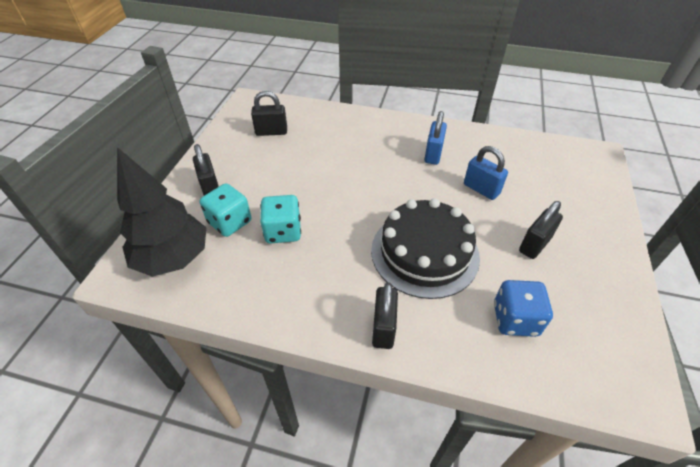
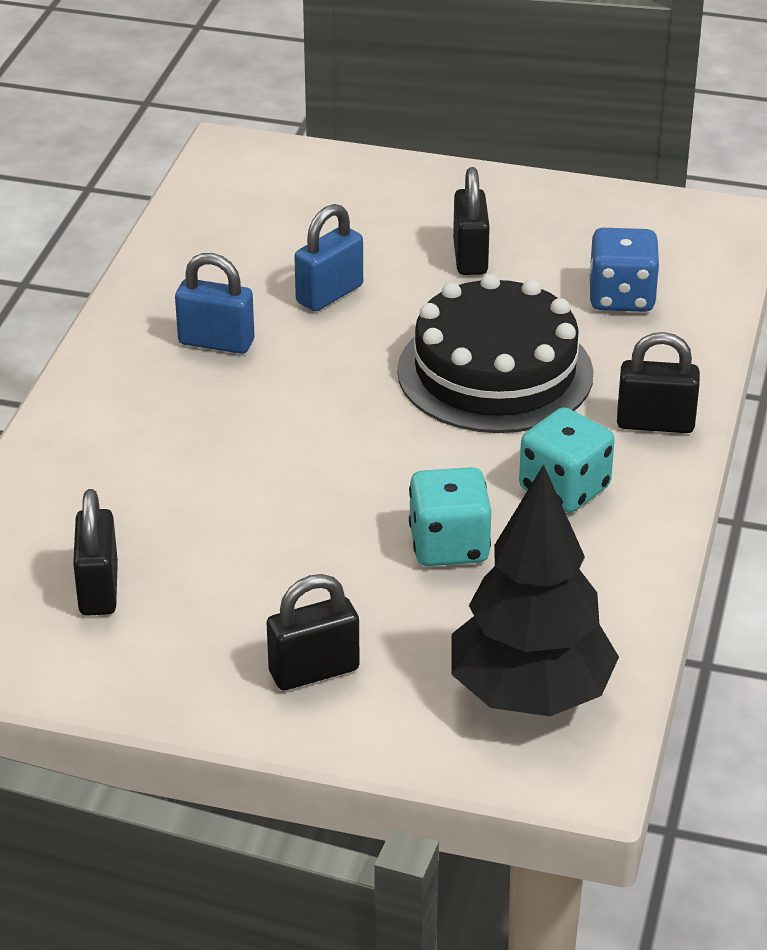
camera: 90 degrees left, 10 degrees down
(230, 222) = (425, 625): turquoise dice -> turquoise dice (564, 489)
(534, 245) = (470, 257): black padlock -> black padlock turned 45 degrees clockwise

